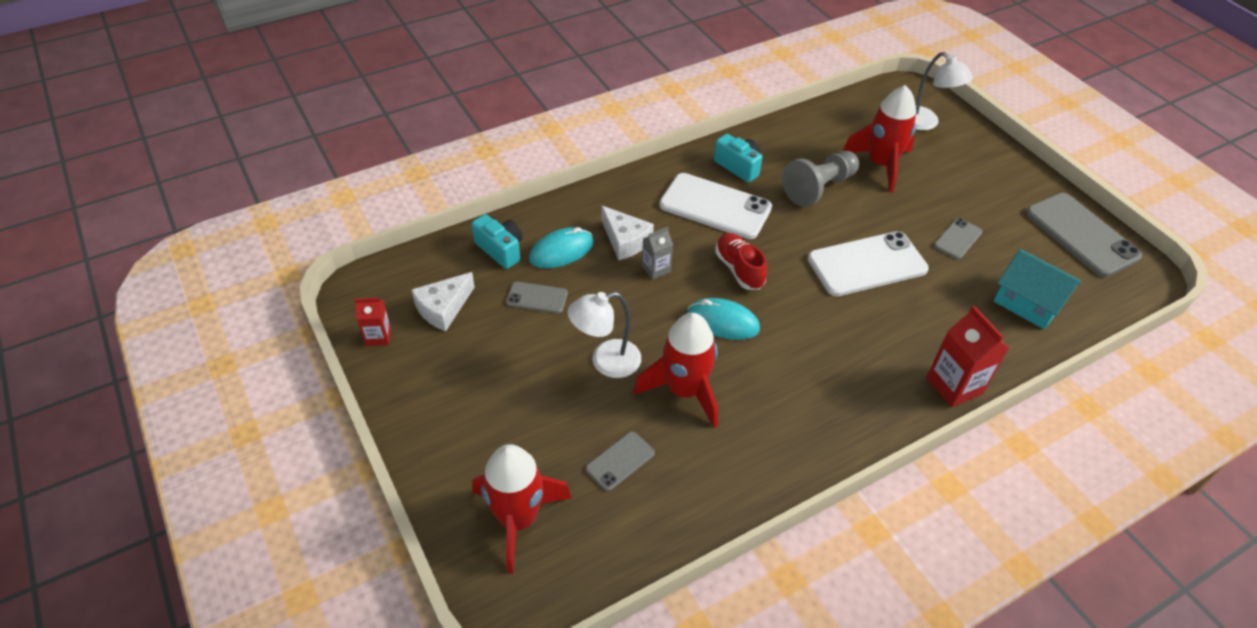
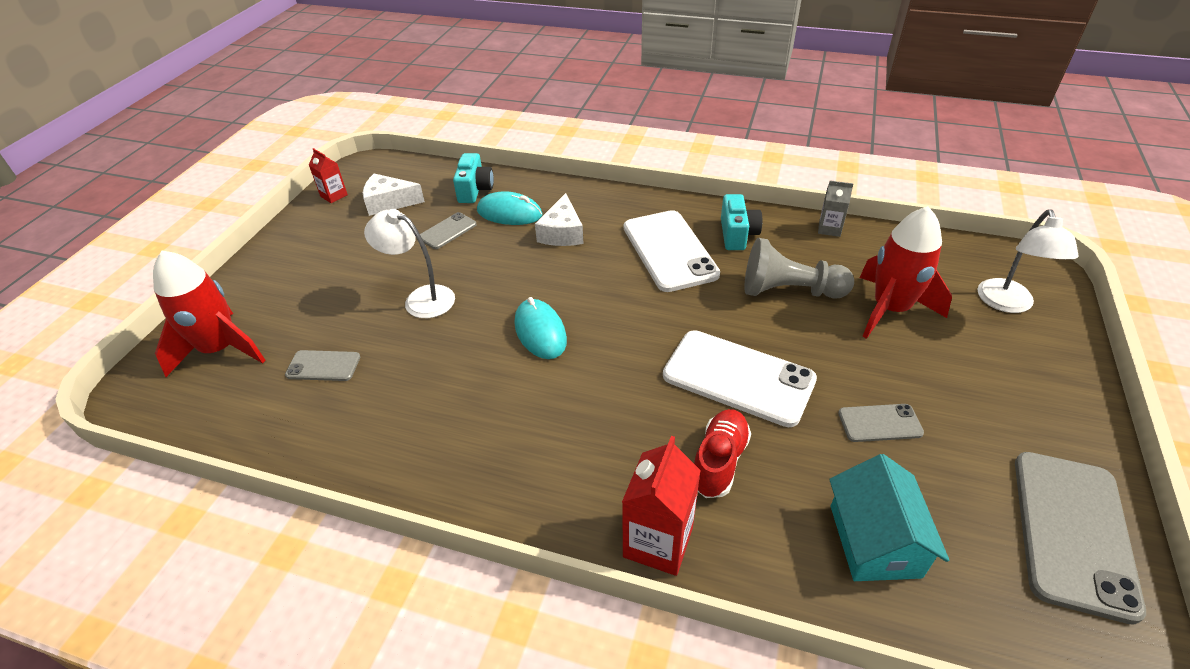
camera: 50 degrees right, 5 degrees down
(537, 298) = (447, 231): grey phone -> grey phone turned 75 degrees clockwise
(656, 269) = (552, 264): grey carton -> grey carton (829, 229)
(684, 390) = (436, 356): red rocket -> none
(739, 269) = (615, 305): red shoe -> red shoe (719, 461)

